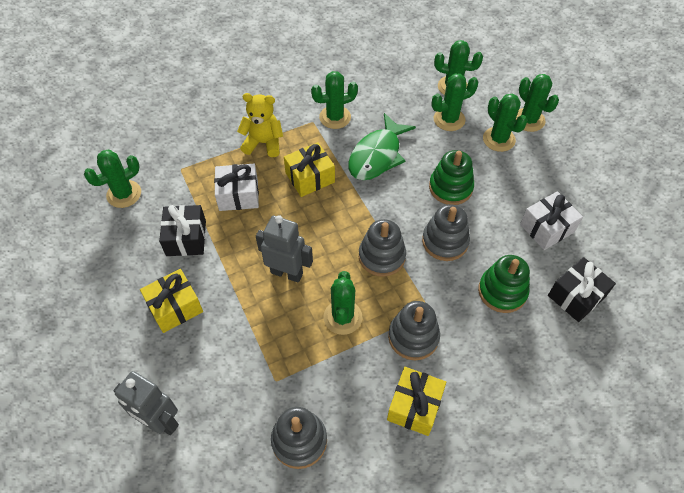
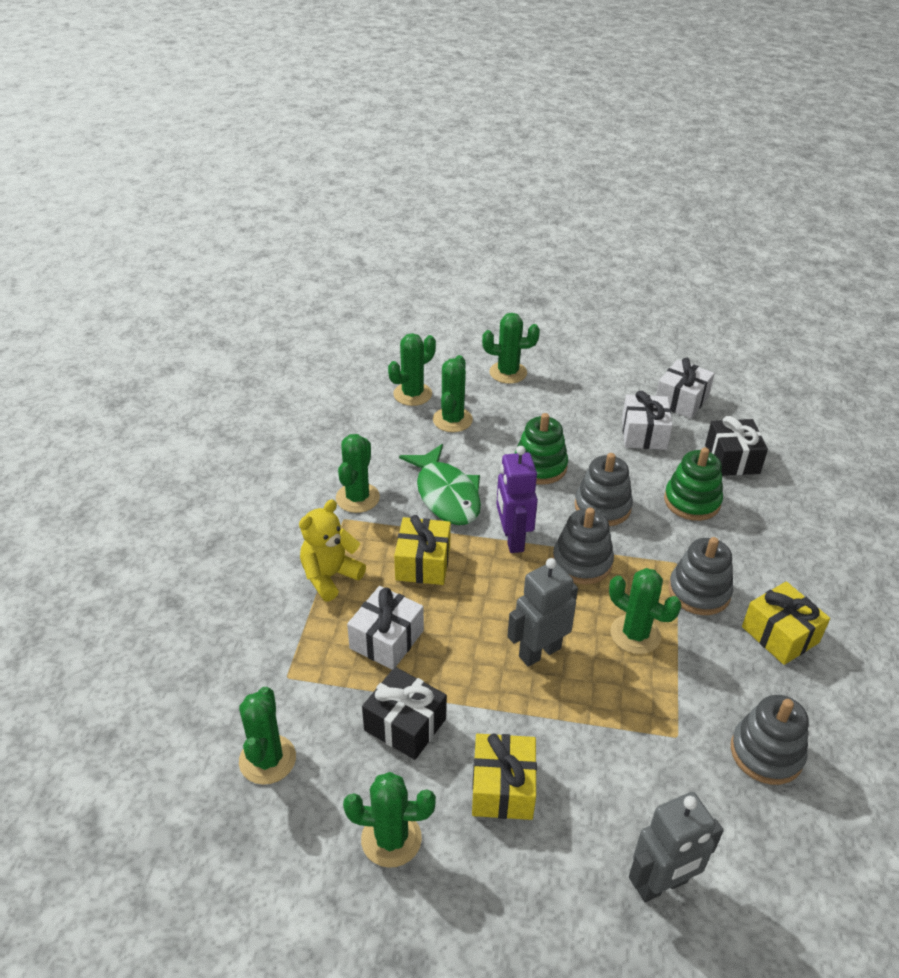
camera: 55 degrees left, 15 degrees down
(369, 209) = (512, 539): none -> purple robot
(498, 139) = (512, 403): green cactus -> green cactus (391, 839)
(611, 233) = (681, 400): none -> white gift

